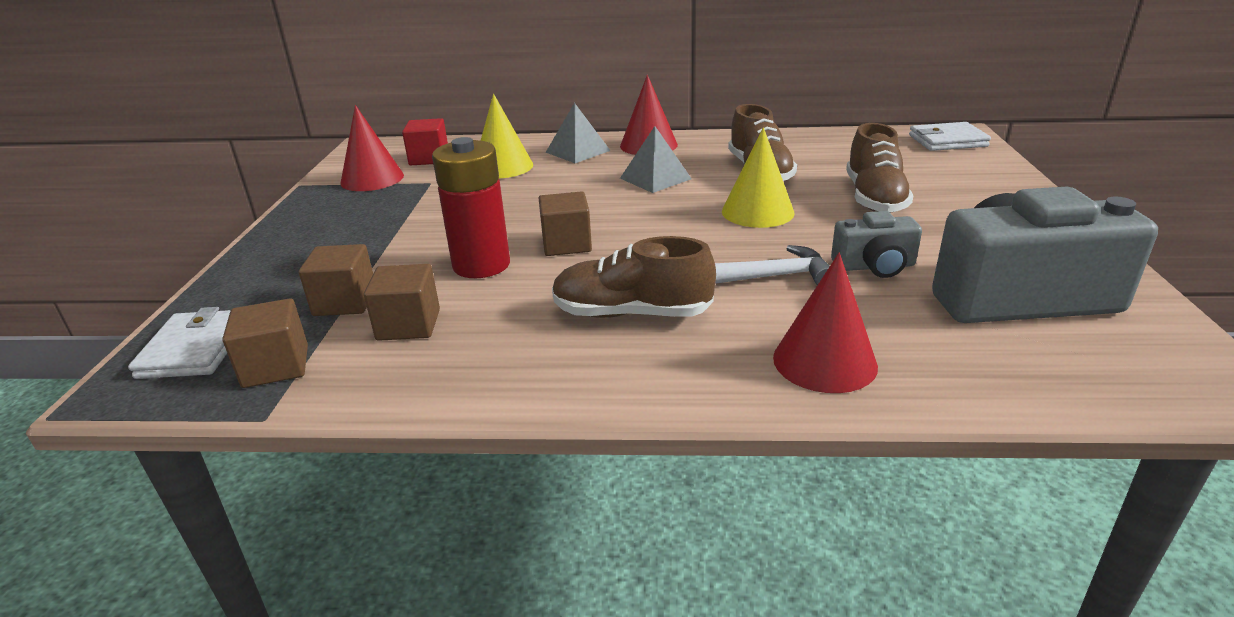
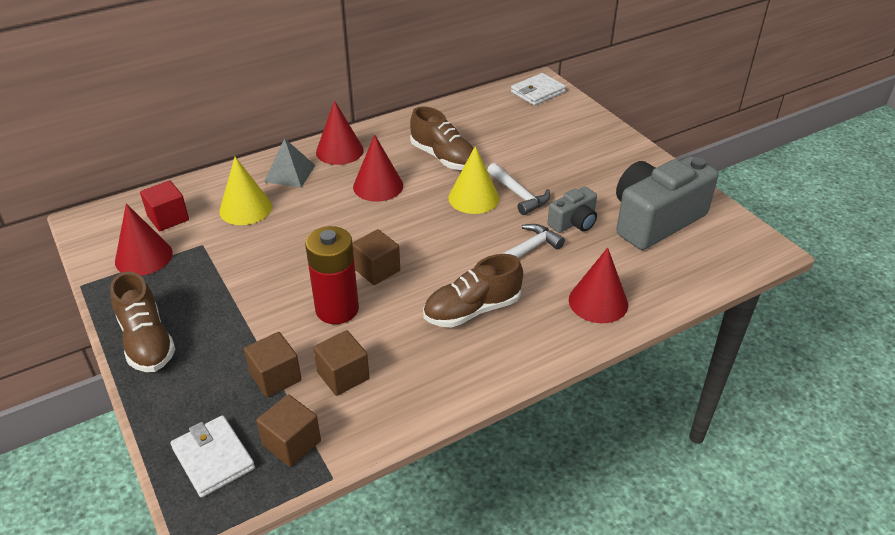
camera: 35 degrees left, 10 degrees up
(655, 178) = (378, 186): grey pyramid -> red cone
(822, 222) = (519, 195): none -> white hammer
(874, 198) = (533, 163): brown shoe -> brown shoe (147, 341)

